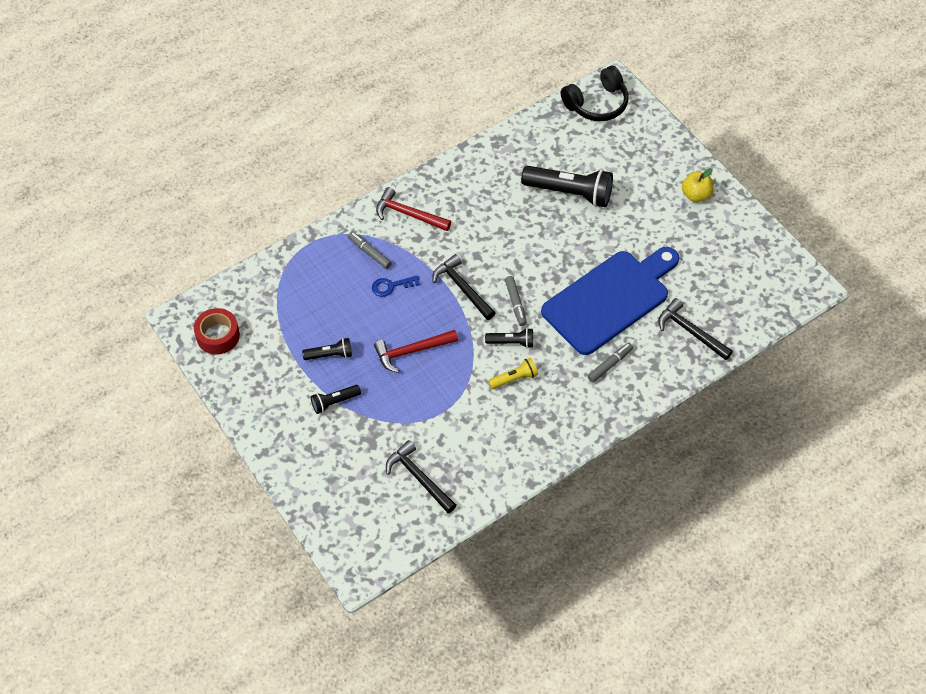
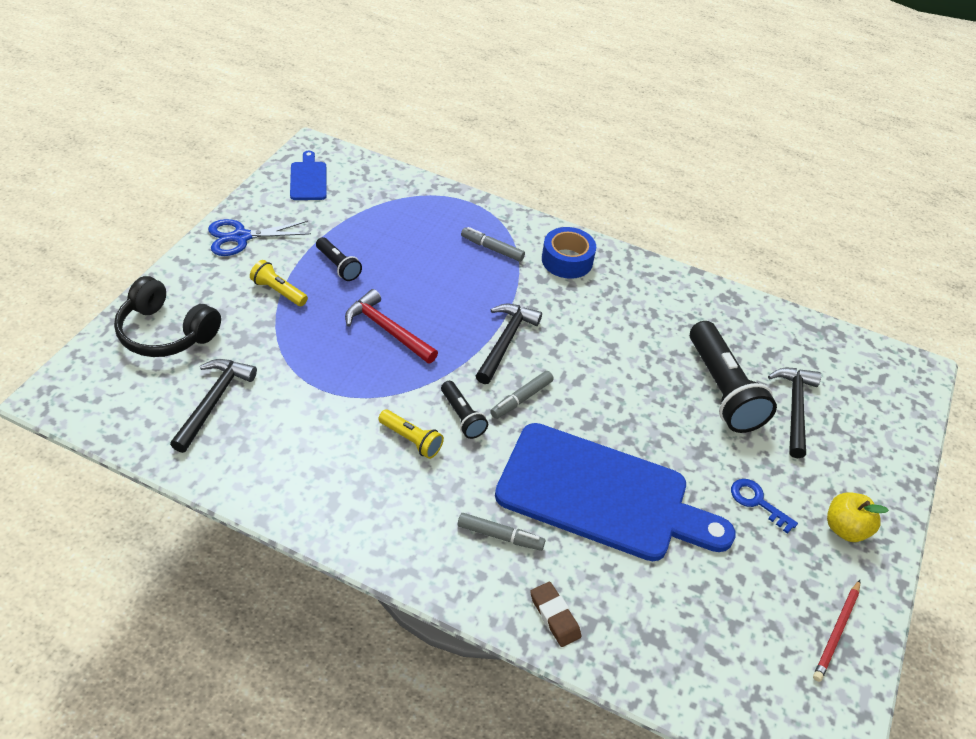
camera: 55 degrees right, 10 degrees down
(218, 336) = (308, 179): red tape -> blue cutting board
(260, 405) = (241, 237): none -> blue scissors
(334, 402) = (278, 291): black flashlight -> yellow flashlight
(369, 253) = (492, 249): grey marker -> grey marker turned 75 degrees counterclockwise
(391, 286) = (462, 281): blue key -> blue key (757, 502)
(408, 214) = (567, 260): red hammer -> blue tape
(597, 103) = (873, 366): black headphones -> black headphones (166, 332)
(674, 364) = (554, 616): none -> brown eraser
(690, 331) = (622, 614): black hammer -> black hammer (795, 408)
(751, 240) = (836, 632): none -> red pencil

